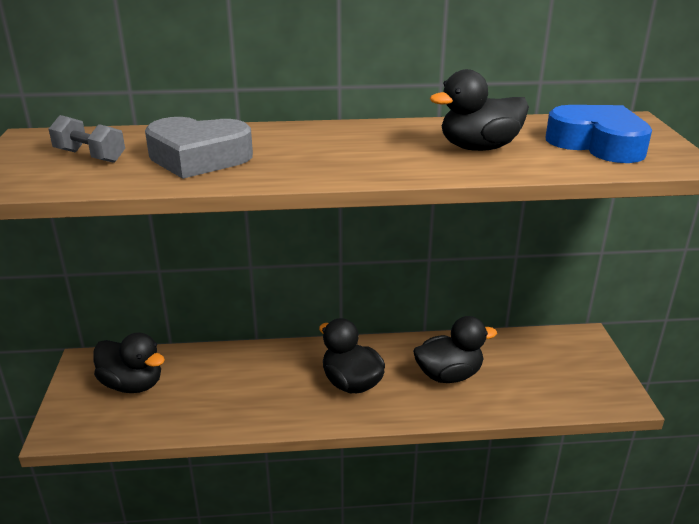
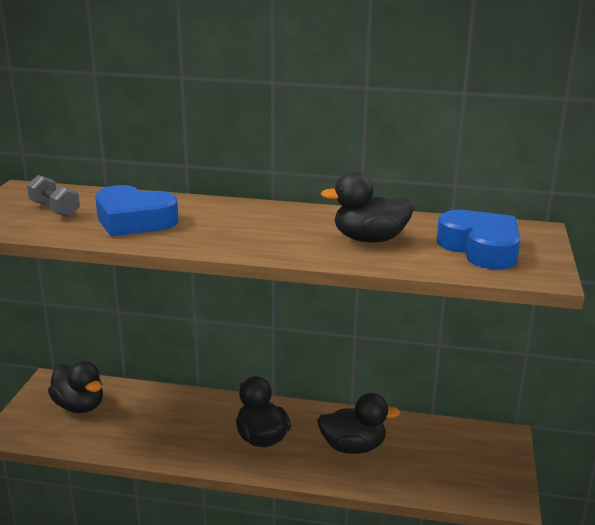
camera: 15 degrees right, 5 degrees down
(198, 158) = (134, 221): grey heart -> blue heart

